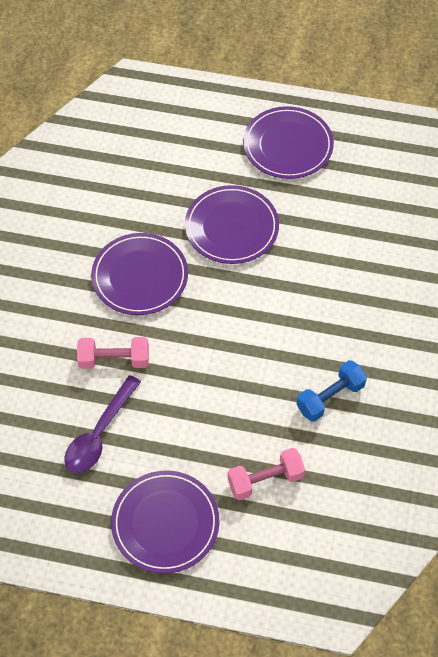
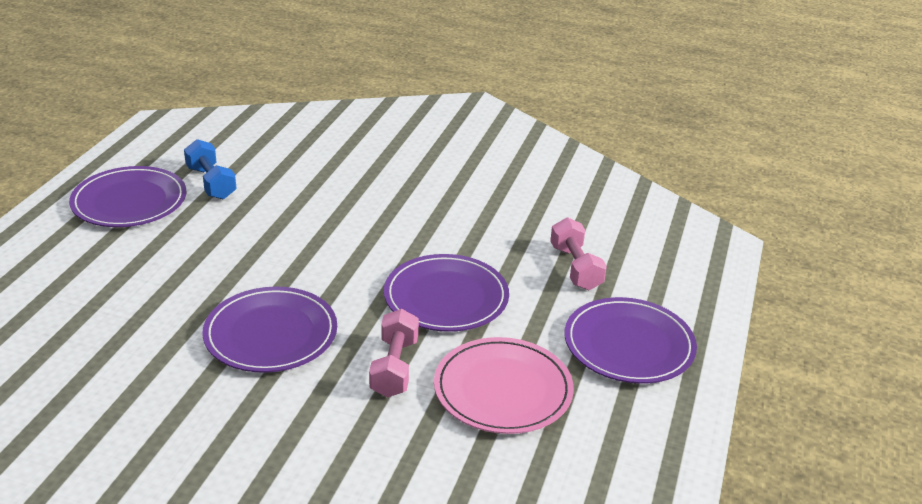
camera: 85 degrees left, 25 degrees down
(99, 433) = (503, 389): purple spoon -> pink plate
(231, 227) = (228, 254): purple plate -> purple plate (446, 297)
(330, 397) = (480, 216): blue dumbbell -> blue dumbbell (211, 183)

